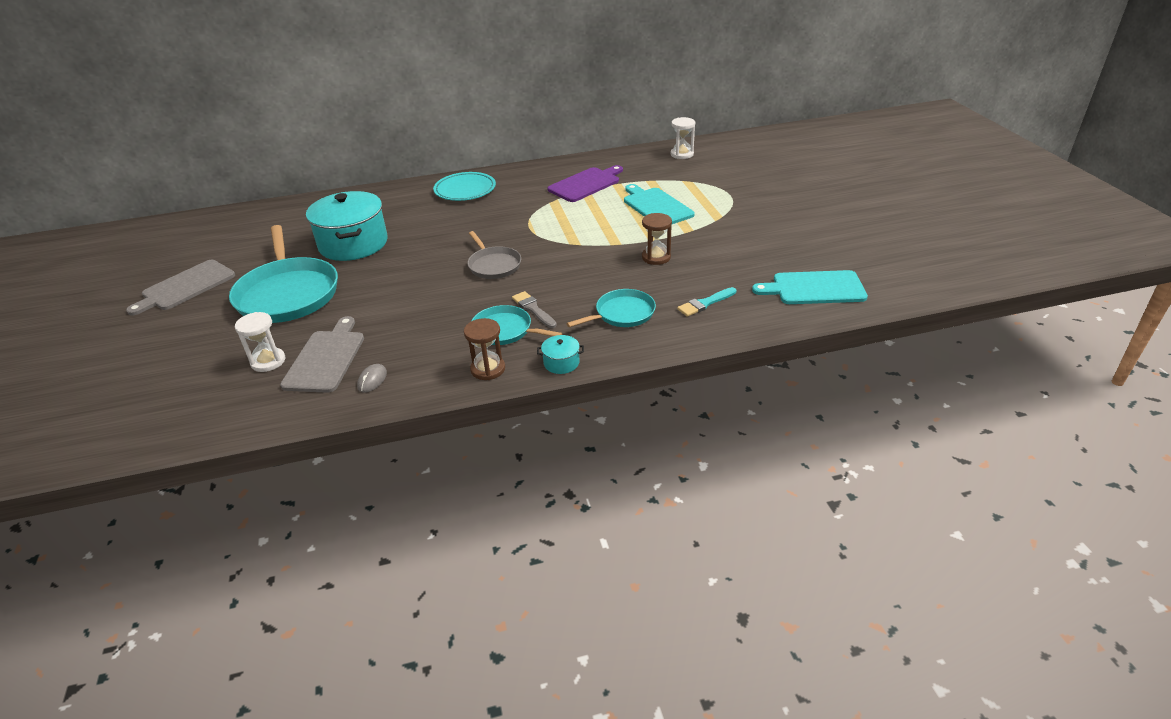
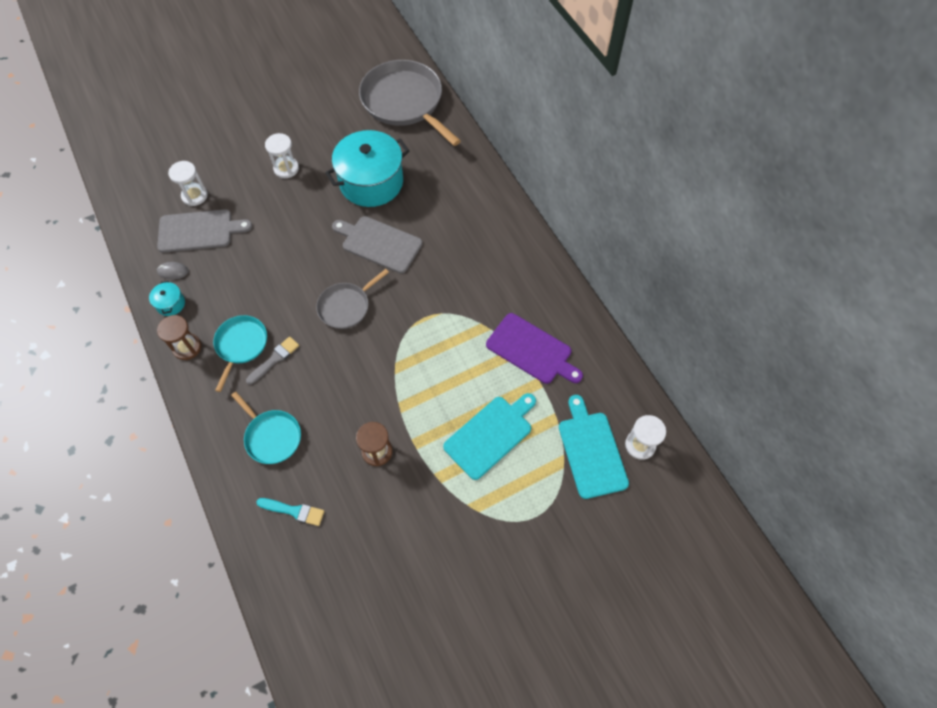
camera: 75 degrees right, 25 degrees up
(185, 287) = (291, 97): grey cutting board -> grey cutting board (379, 243)
(268, 220) = (404, 102): none -> grey pan
(288, 293) = (286, 168): turquoise pan -> white hourglass
(465, 190) = (494, 237): turquoise plate -> none
(561, 363) = (196, 401): turquoise pot -> turquoise pot (170, 304)
(705, 303) = (294, 511): turquoise brush -> turquoise brush turned 150 degrees clockwise
(814, 288) = (330, 624): turquoise cutting board -> turquoise cutting board (591, 451)

